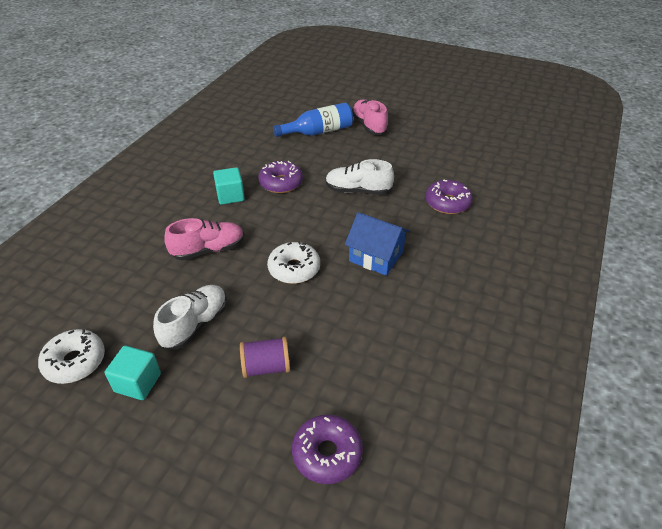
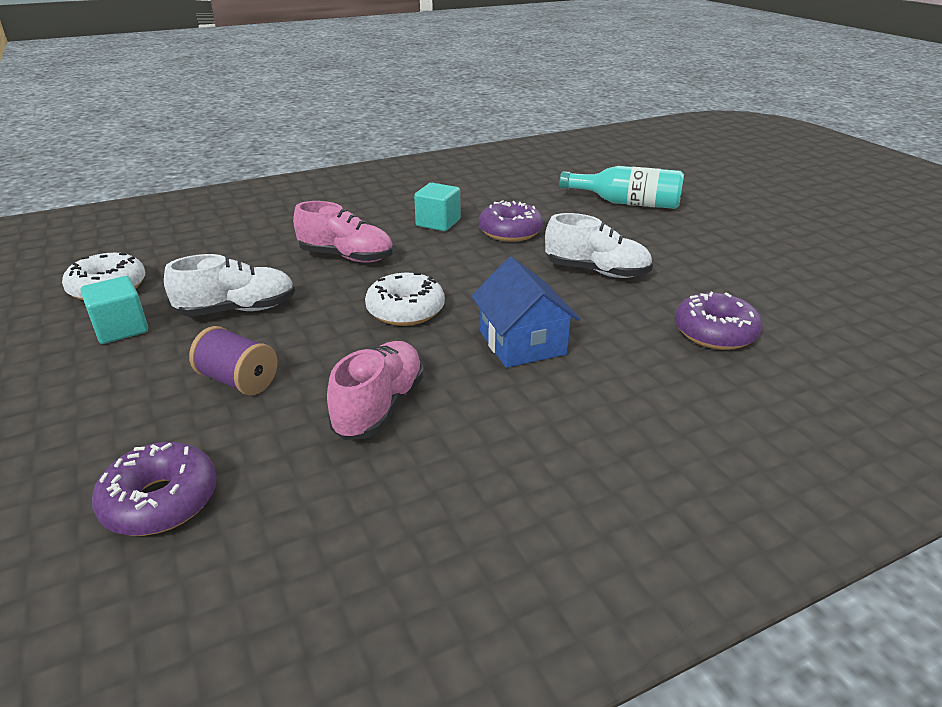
camera: 40 degrees right, 10 degrees down
(318, 132) = (627, 203): blue bottle -> turquoise bottle
(358, 191) = (596, 271): white shoe -> white shoe turned 150 degrees clockwise
(369, 126) = (707, 217): pink shoe -> pink shoe (379, 407)

